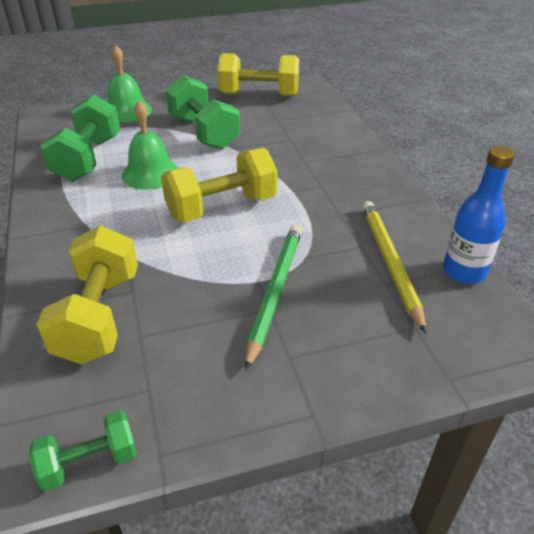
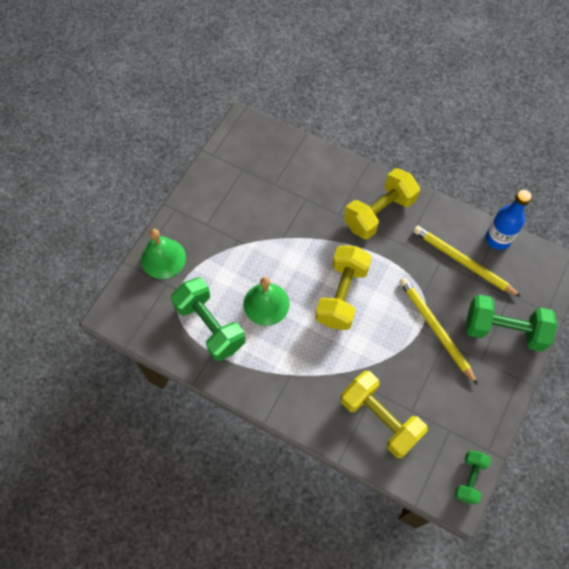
camera: 45 degrees left, 25 degrees up
(203, 132) = (246, 237): green dumbbell -> green dumbbell (504, 330)
(259, 95) = (229, 164): yellow dumbbell -> yellow dumbbell (379, 213)
(274, 292) = (435, 329): green pencil -> yellow pencil

